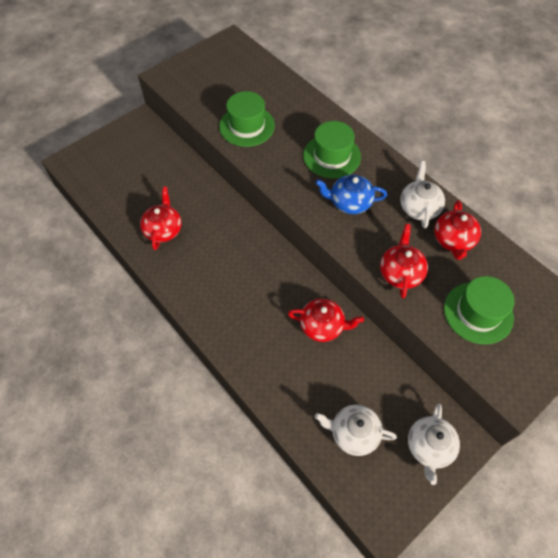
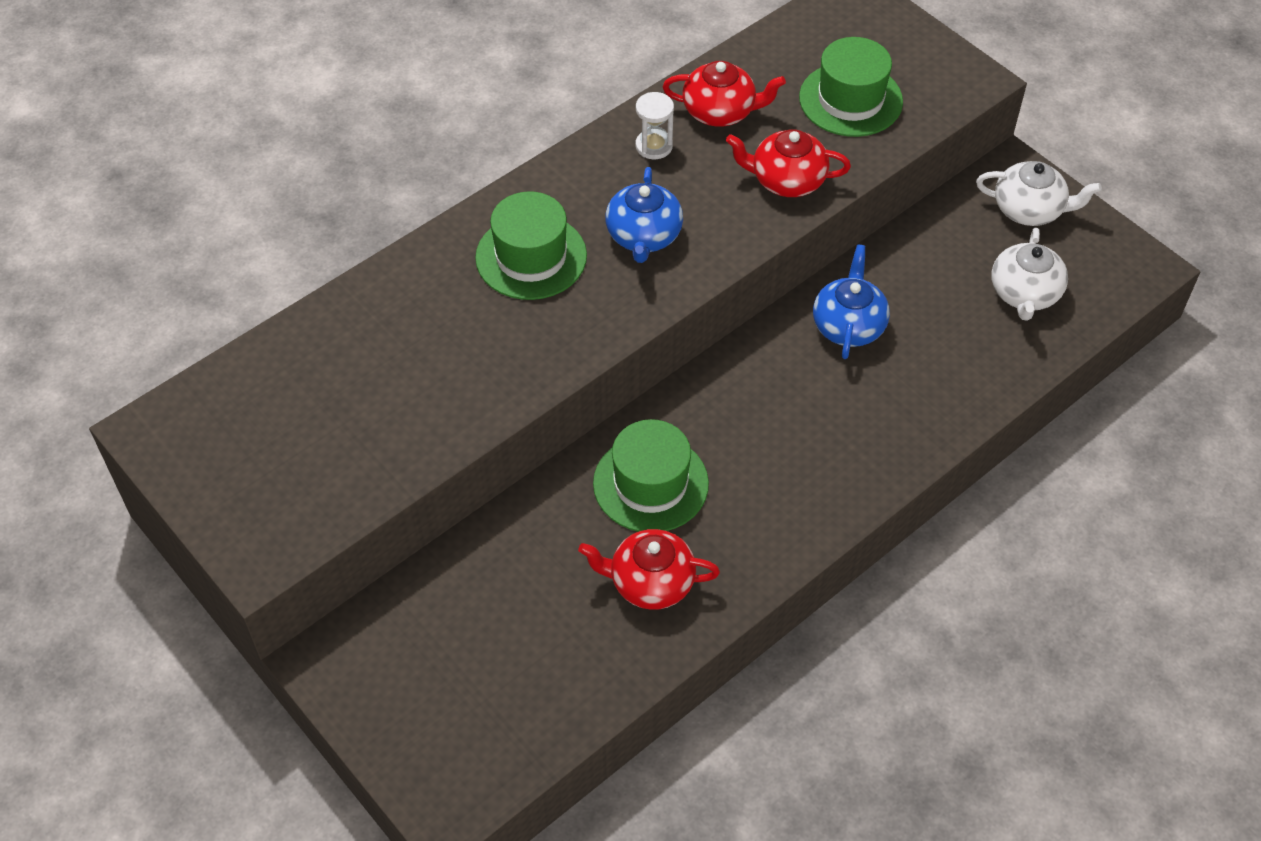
camera: 90 degrees left, 5 degrees down
(247, 126) = (440, 391): green hat -> green hat (650, 483)
(322, 326) = (848, 325): red teapot -> blue teapot
(419, 207) = (654, 146): white teapot -> white hourglass

